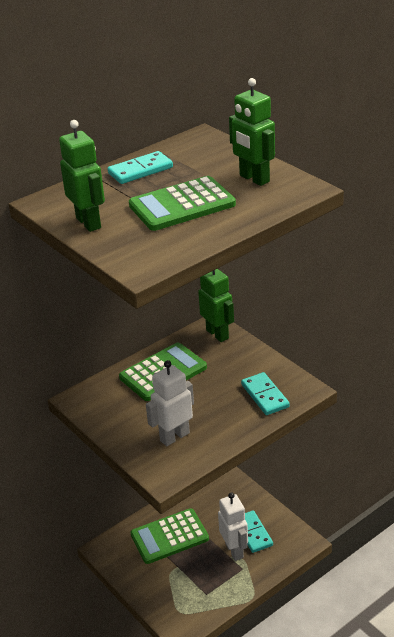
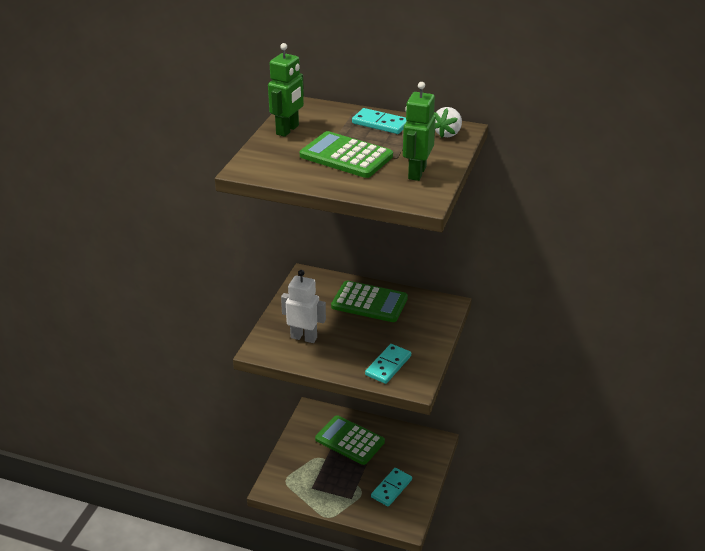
camera: 55 degrees right, 0 degrees up
(200, 144) = (448, 133): none -> white strawberry
(217, 334) = (440, 311): green robot -> none
(234, 550) = (365, 485): white robot -> none

